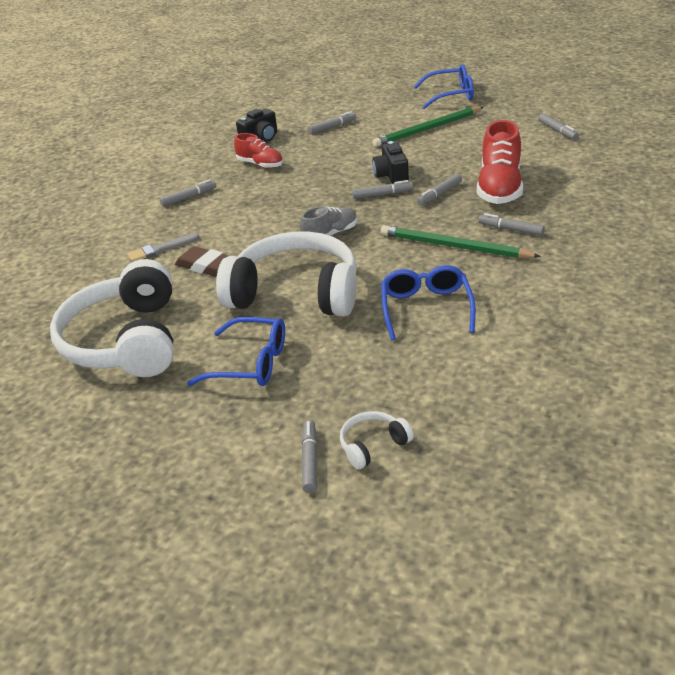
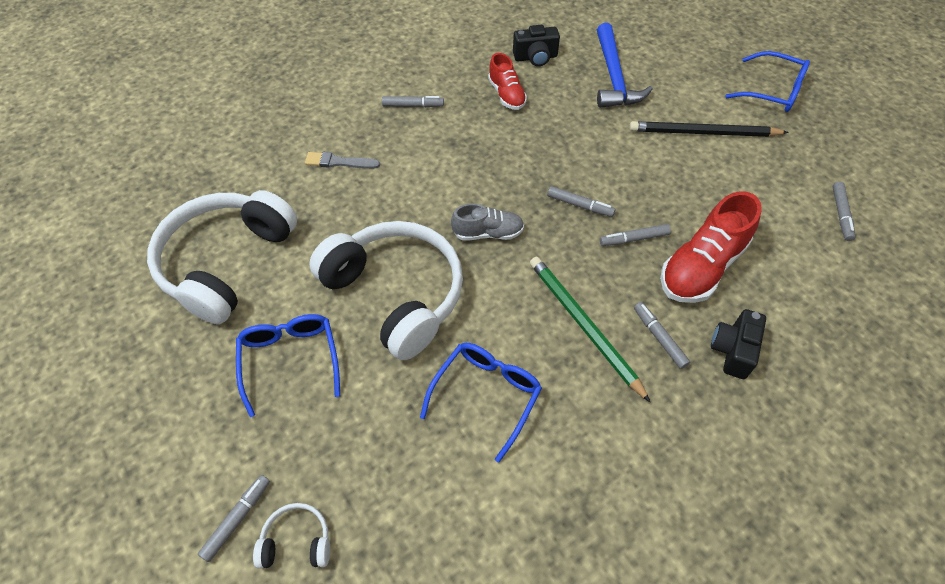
camera: 30 degrees right, 20 degrees up
(207, 266) = (356, 209): brown eraser -> none
(250, 363) = (290, 360): blue glasses -> blue glasses turned 150 degrees counterclockwise
(332, 127) = (614, 77): grey marker -> blue hammer
(391, 176) = (610, 183): black camera -> black camera (733, 350)
(427, 129) = (703, 133): green pencil -> black pencil

